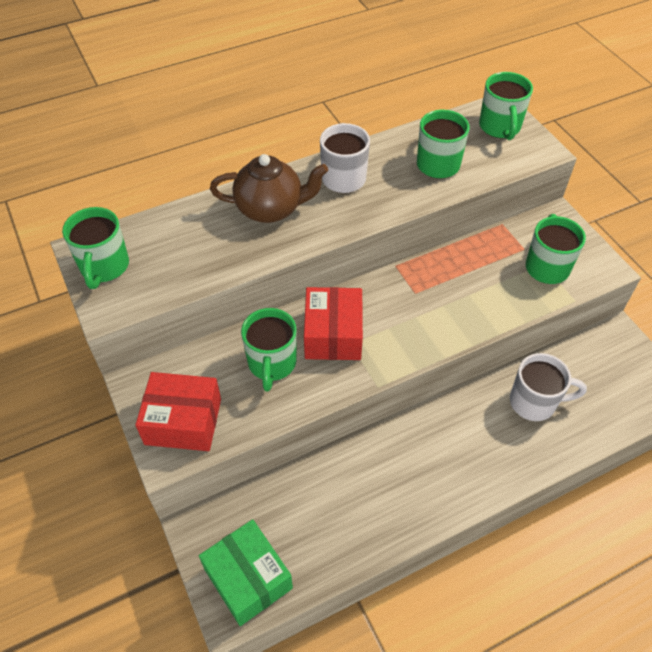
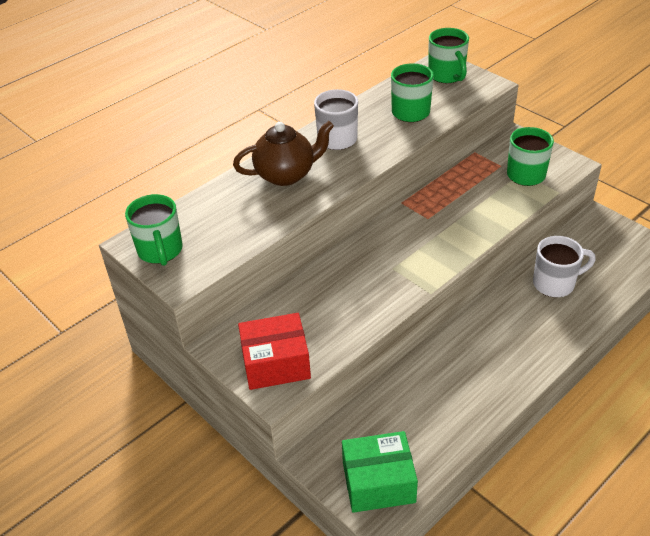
camera: 15 degrees left, 10 degrees down
(248, 578) = (378, 482): green box -> green box turned 45 degrees counterclockwise
(272, 364) = (332, 300): green mug -> none
(333, 334) = (374, 265): red box -> none

